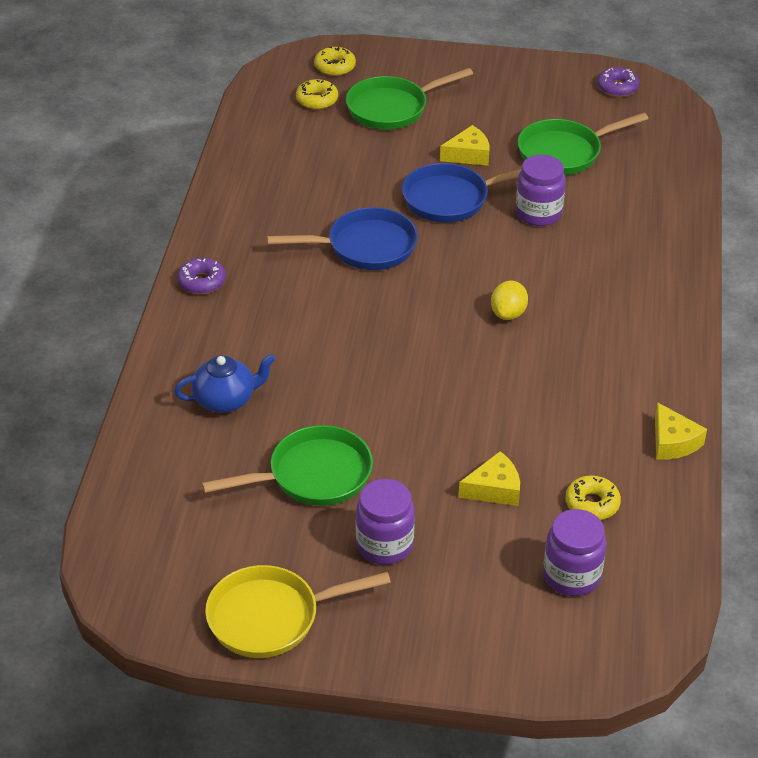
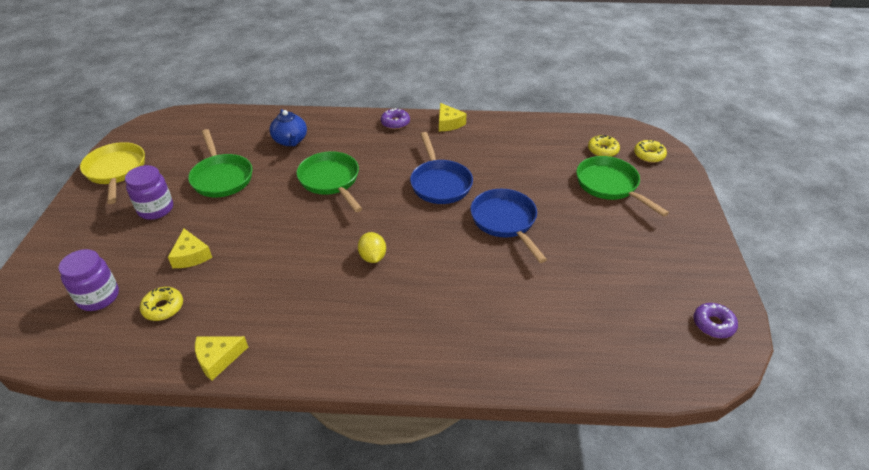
camera: 85 degrees right, 0 degrees up
(468, 155) = (565, 228): yellow cheese -> yellow cheese (448, 123)
(508, 314) = (372, 257): yellow lemon -> yellow lemon turned 60 degrees clockwise
(538, 213) = (499, 271): purple jar -> none
(564, 152) = (590, 286): green pan -> green pan (331, 181)

